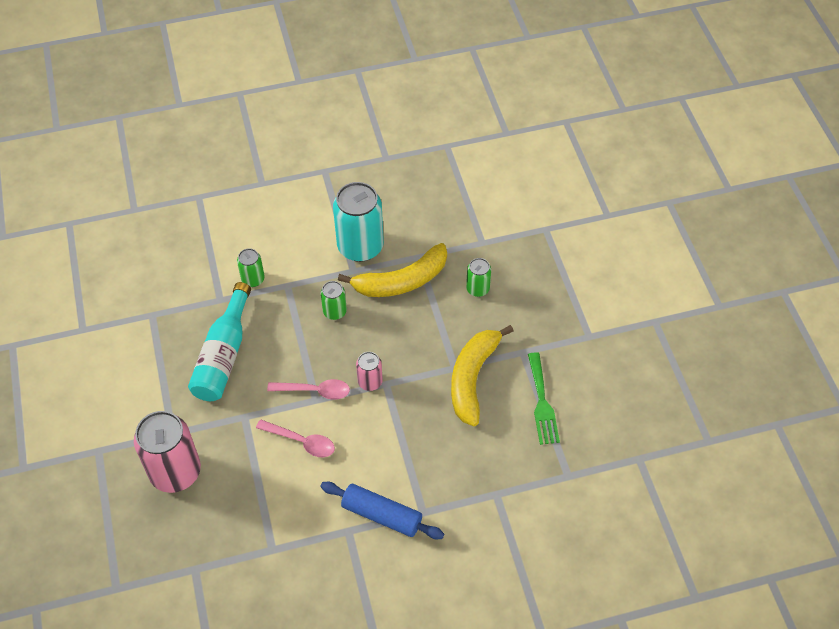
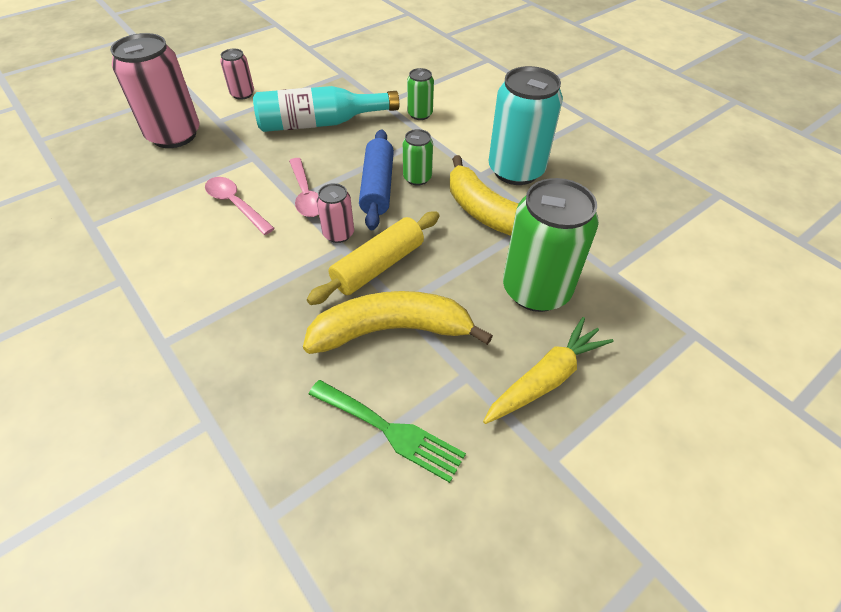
camera: 65 degrees right, 5 degrees down
(137, 404) = (242, 94): none -> pink can
(301, 441) = (236, 205): pink spoon -> pink spoon turned 135 degrees clockwise
(382, 515) = (150, 303): blue rolling pin -> blue rolling pin (378, 187)
(414, 367) = (378, 266): none -> yellow rolling pin
(477, 289) = (536, 290): green can -> green can, size x2.02
(542, 315) = (546, 378): none -> yellow carrot
(542, 403) = (390, 431): green fork -> green fork turned 120 degrees counterclockwise

